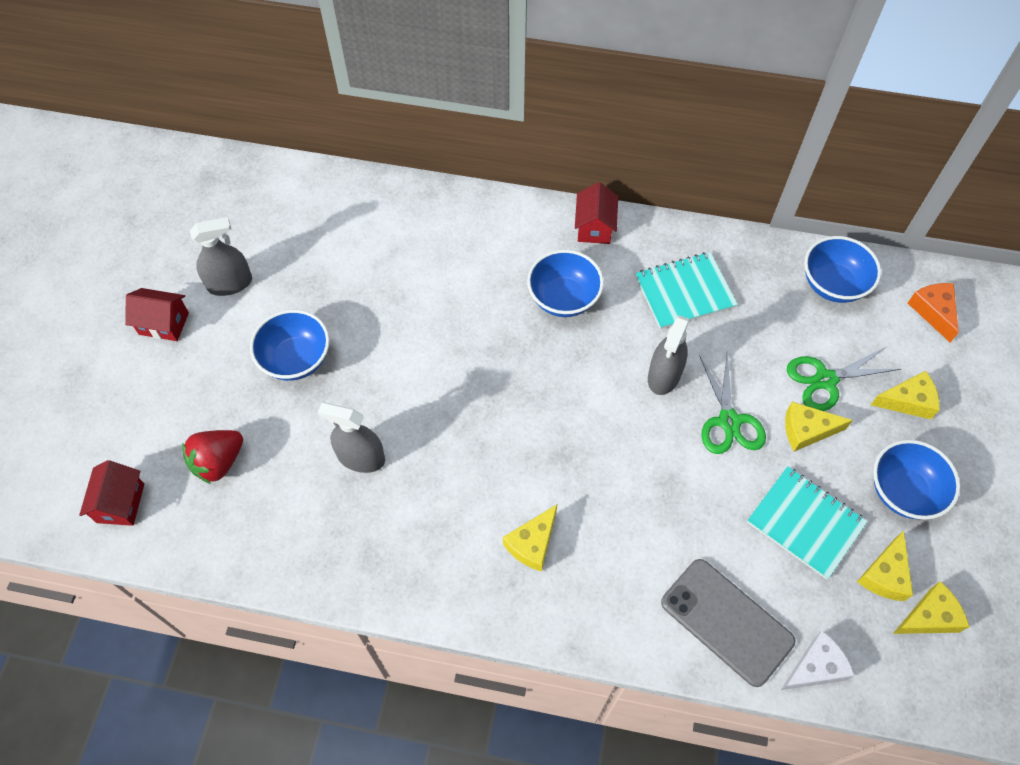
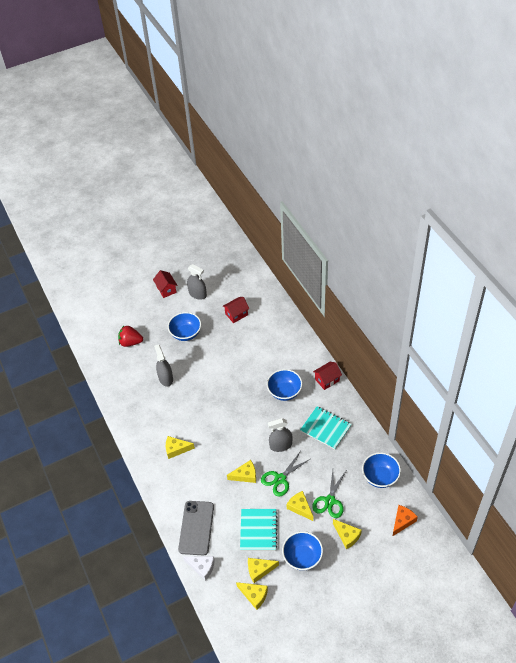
camera: 55 degrees right, 10 degrees down
(120, 503) = (96, 329): red house -> red house (236, 314)
(680, 468) = (245, 475): none -> yellow cheese
(825, 380) = (330, 501): green scissors -> green scissors turned 105 degrees counterclockwise

